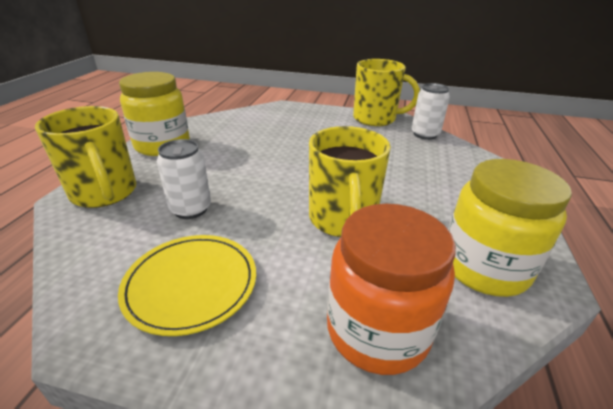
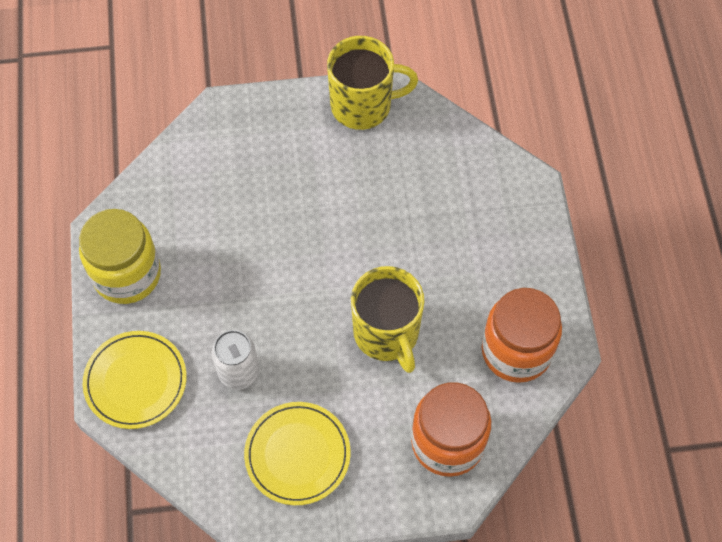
camera: 20 degrees left, 30 degrees up
(104, 193) = (135, 381): yellow mug -> yellow plate
(425, 134) = (435, 129): white can -> none
(484, 267) = (516, 351): yellow jar -> orange jar

